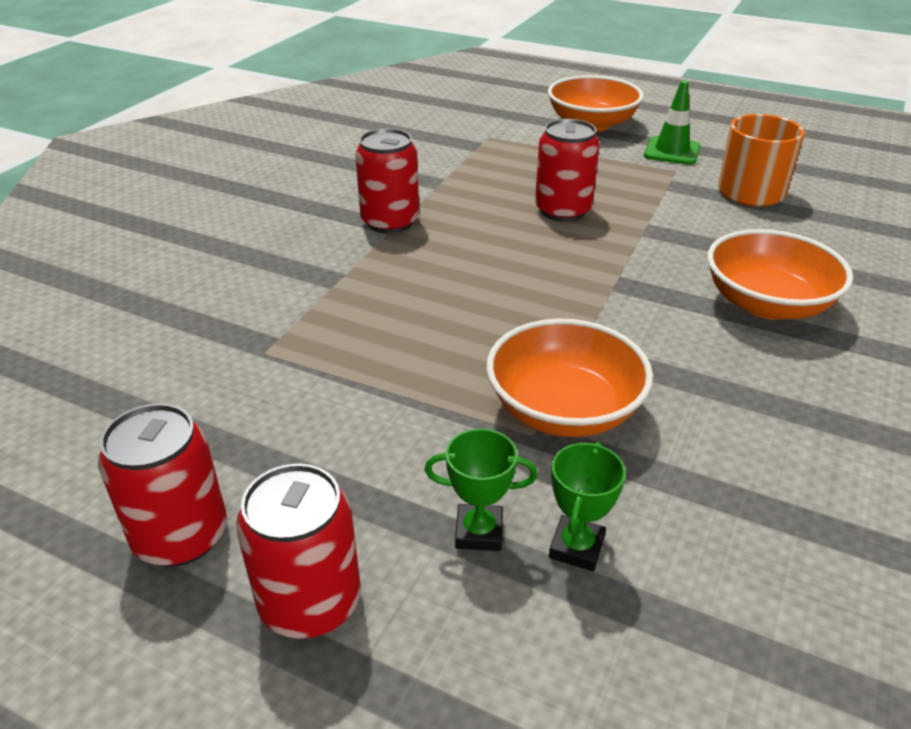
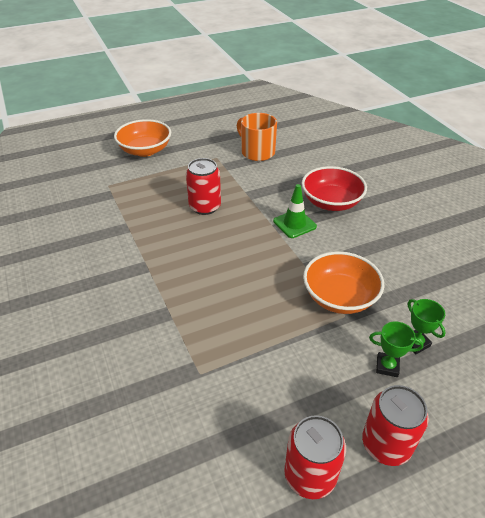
camera: 50 degrees left, 5 degrees up
(390, 222) = (140, 264): red can -> none
(479, 532) = (387, 366): green trophy -> green trophy turned 60 degrees clockwise
(672, 151) = (200, 147): green traffic cone -> green traffic cone (294, 224)
(767, 304) = (331, 202): orange bowl -> red bowl

